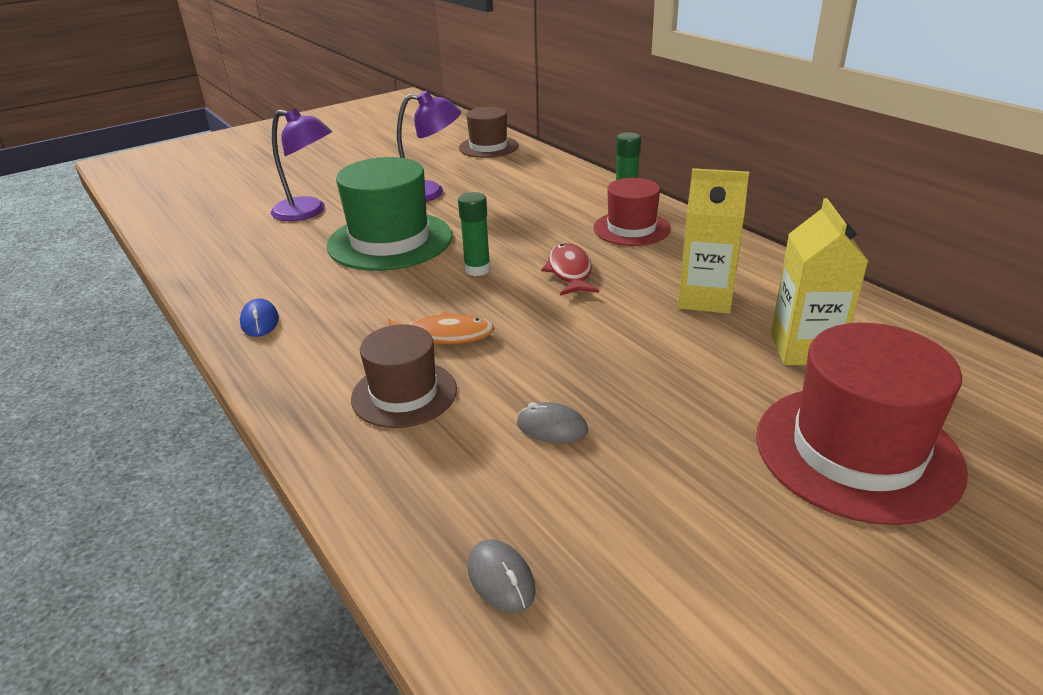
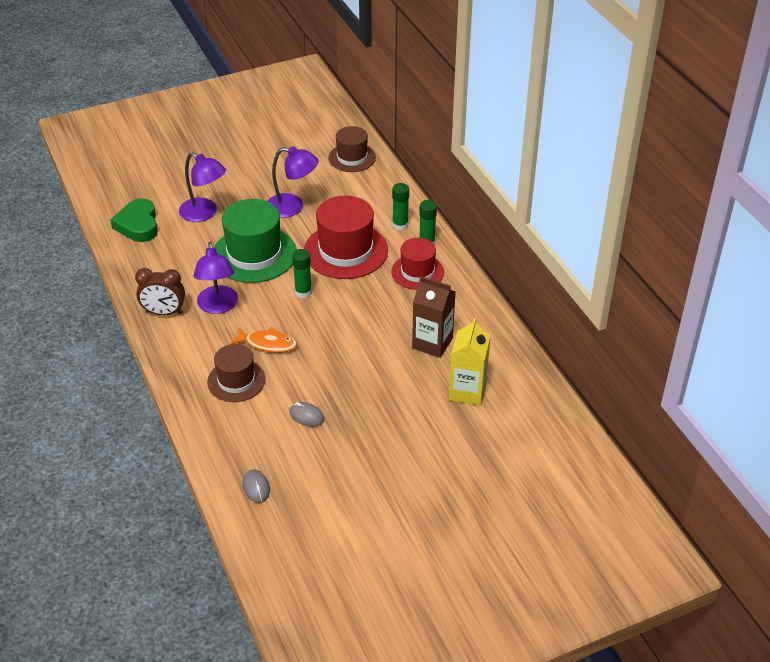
camera: 10 degrees right, 10 degrees up
(212, 233) = (138, 225): none -> green heart
(260, 321) = (164, 312): blue mouse -> brown clock
(349, 302) = (218, 306): none -> purple lamp
(570, 272) = (360, 305): red fish -> none
(580, 191) = (400, 225): none -> green glue stick
(705, 298) = (432, 343): yellow carton -> brown carton
(857, 451) = (452, 458): red hat -> red hat (345, 251)

